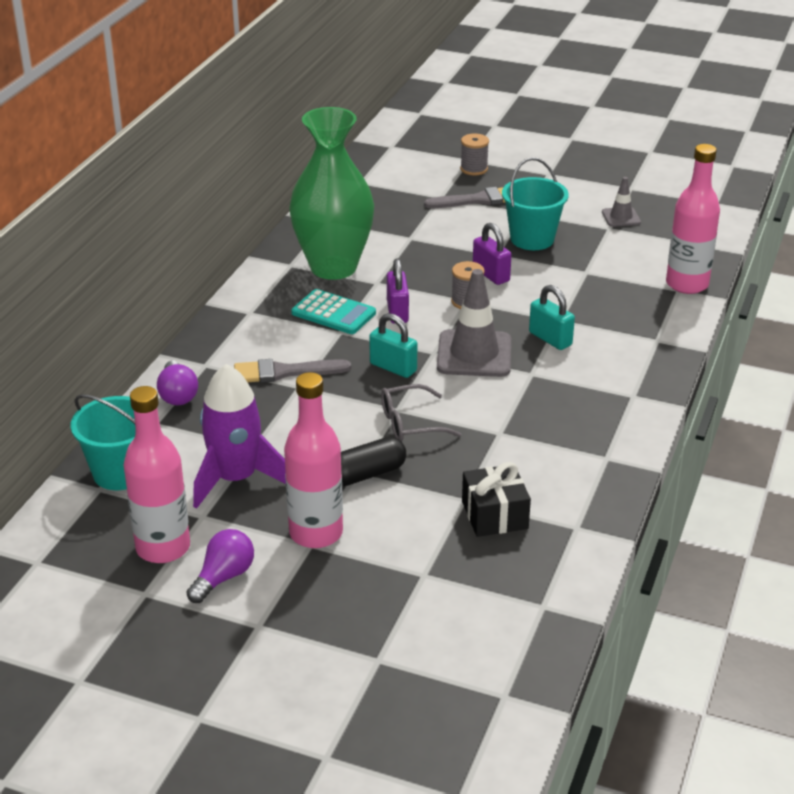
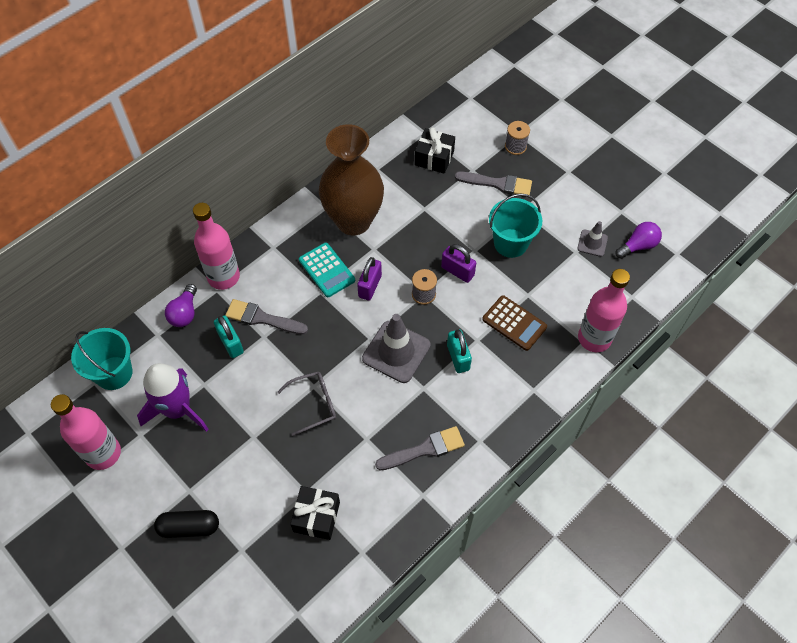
camera: 25 degrees right, 25 degrees up
(223, 577) = (123, 496): purple light bulb -> purple light bulb (638, 246)
(316, 533) = (198, 482): pink bottle -> pink bottle (223, 277)
(333, 267) = (353, 221): green vase -> brown vase
(366, 474) = (259, 441): black capsule -> black capsule (189, 527)
(388, 198) = (434, 158): none -> black gift
(393, 367) = (334, 343): turquoise padlock -> turquoise padlock (231, 343)
(410, 423) = (314, 404): grey glasses -> grey glasses turned 150 degrees clockwise
(491, 274) = (457, 271): purple padlock -> purple padlock turned 45 degrees counterclockwise
(576, 420) = (424, 449): none -> grey brush
(590, 296) = (514, 323): none -> brown calculator

